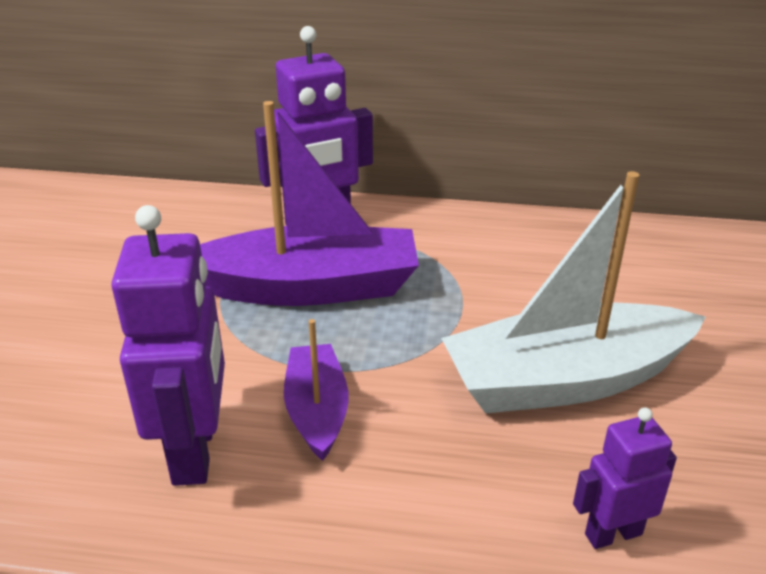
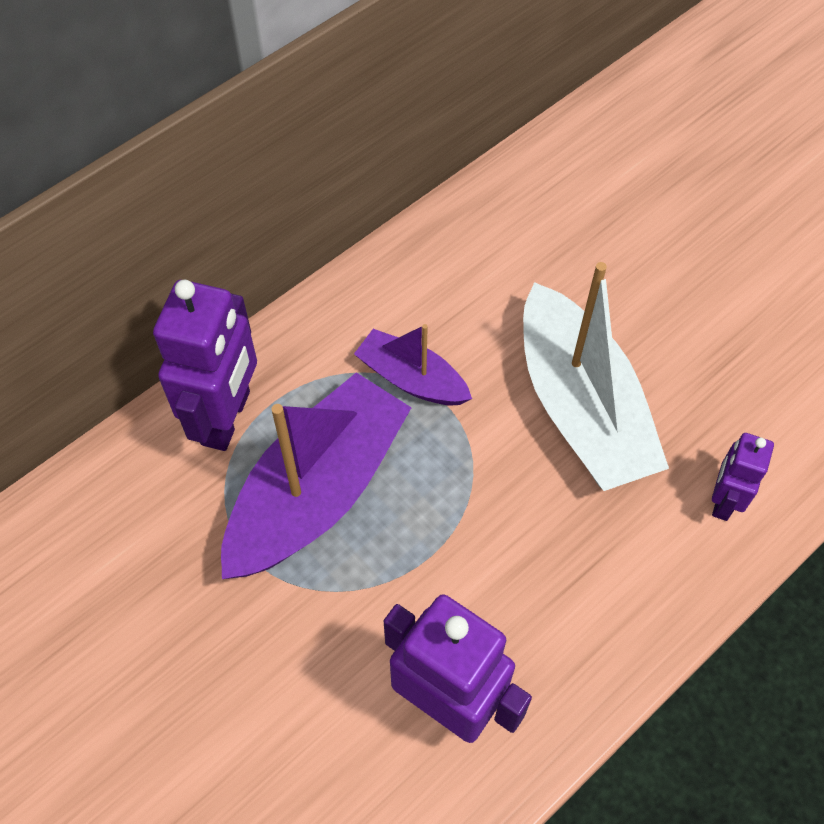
camera: 50 degrees left, 25 degrees up
(317, 411) = (475, 591): purple boat -> purple boat (412, 379)
(566, 380) = (580, 407): white boat -> white boat turned 45 degrees counterclockwise

